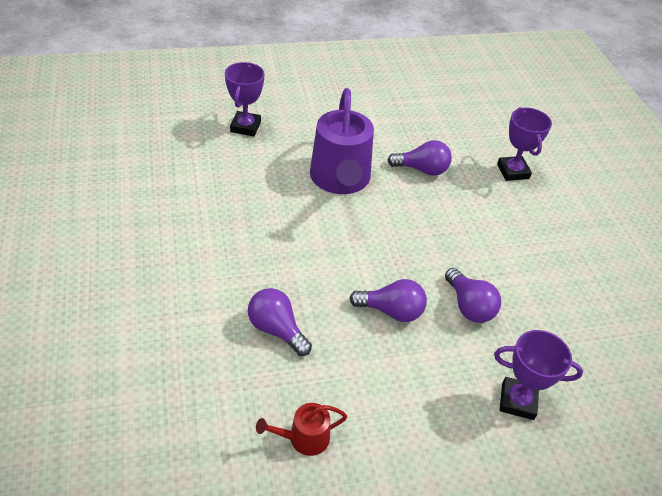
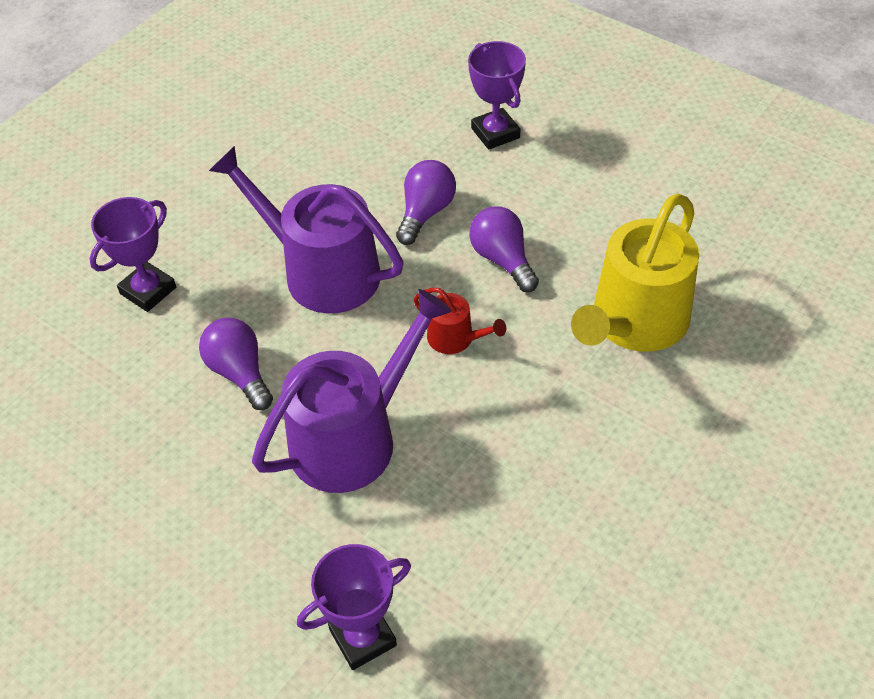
camera: 125 degrees left, 5 degrees up
(277, 329) = (634, 323): purple light bulb -> yellow watering can
(304, 438) = (702, 228): red watering can -> red watering can (455, 339)
(463, 234) = (322, 271): none -> purple watering can

